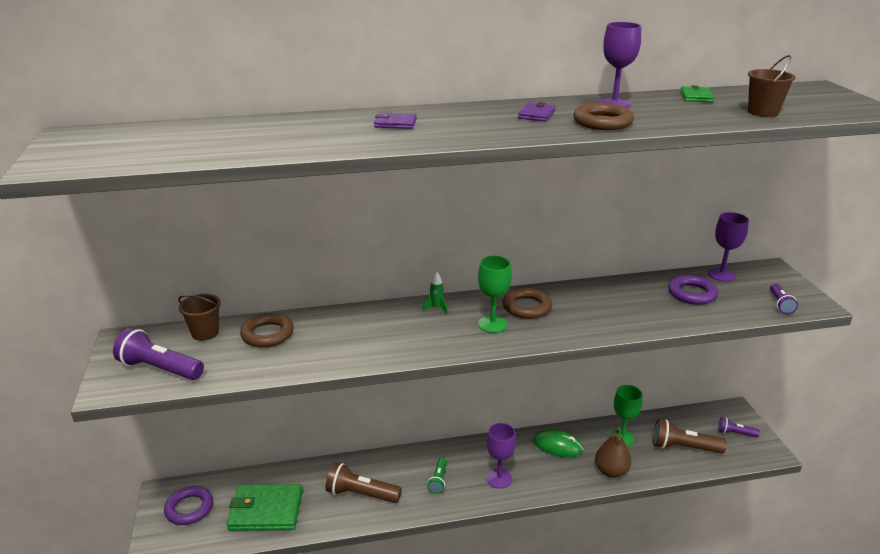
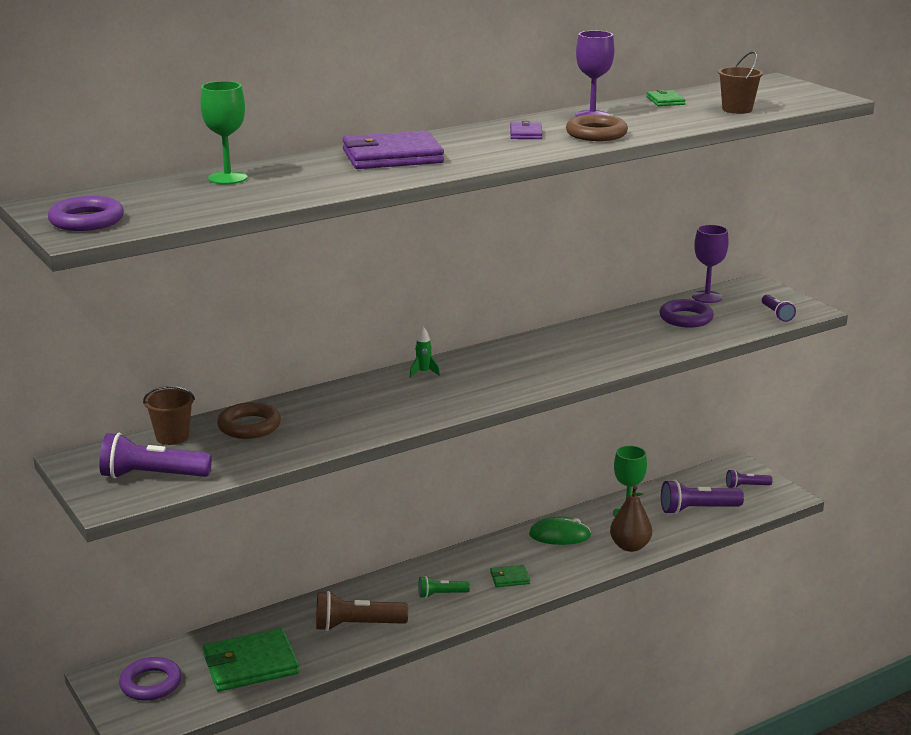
camera: 20 degrees left, 5 degrees down
(73, 153) = (86, 220): none -> purple ring
(395, 123) = (392, 156): purple wallet -> purple wallet, size x2.14
(438, 481) = (441, 594): green flashlight -> green flashlight turned 90 degrees clockwise
(492, 324) = (496, 377): green goblet -> green goblet (227, 178)
(499, 478) = (510, 578): purple goblet -> green wallet
(526, 307) = (522, 356): brown ring -> none
(683, 447) = (697, 509): brown flashlight -> purple flashlight

